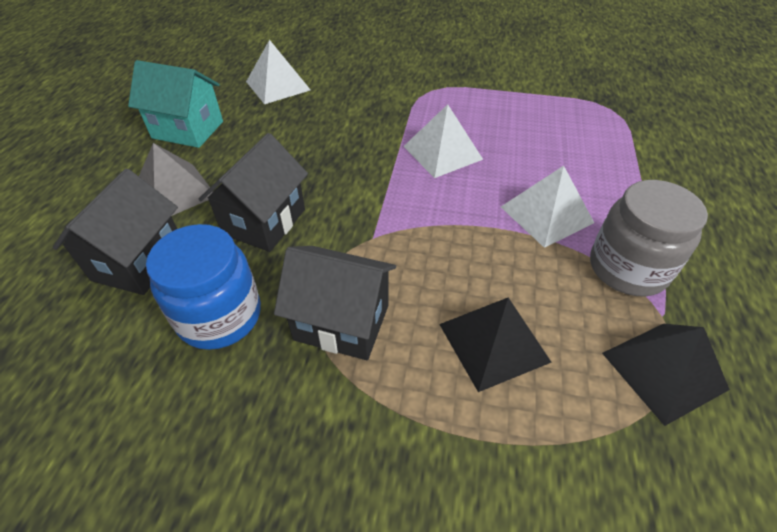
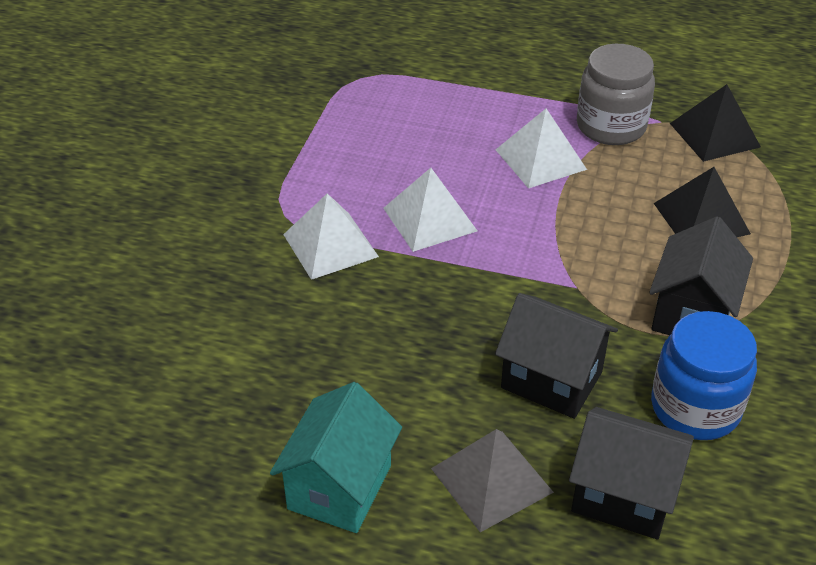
camera: 85 degrees left, 5 degrees down
(278, 85) = (229, 382): white pyramid -> white pyramid (330, 245)

